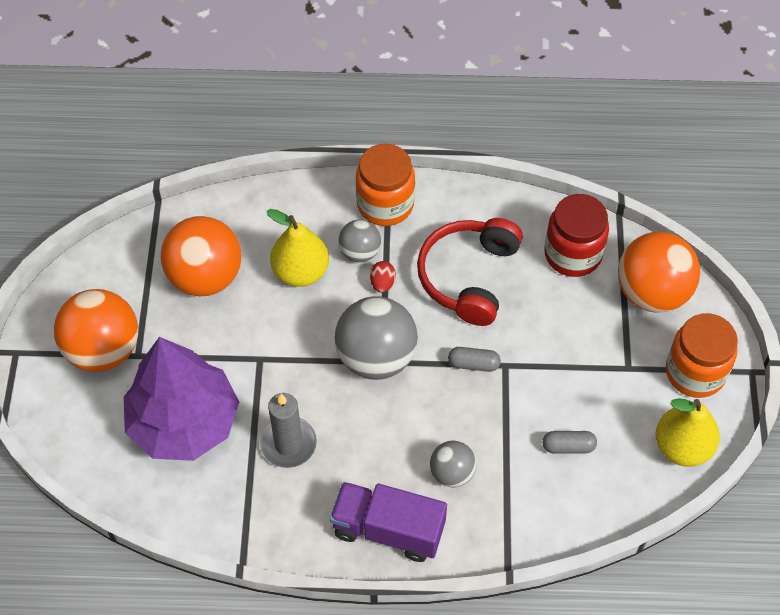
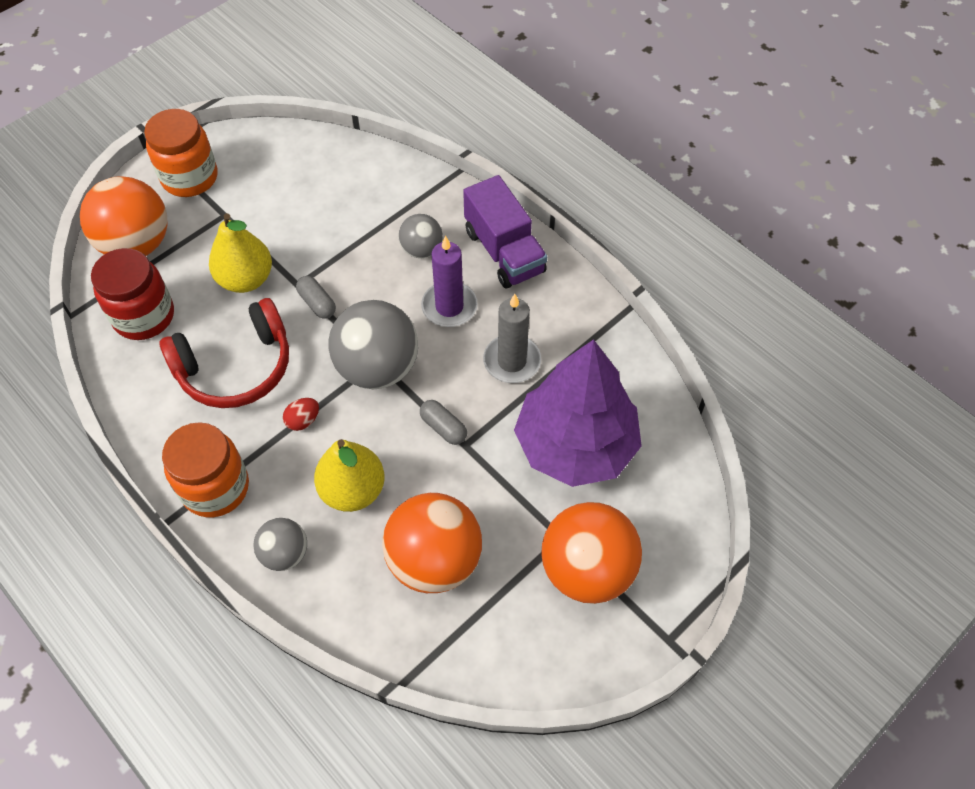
camera: 135 degrees left, 0 degrees up
(360, 252) = (287, 463): grey ball -> grey ball (285, 553)
(378, 445) = (449, 307): none -> purple candle
(568, 446) = (328, 203): grey capsule -> grey capsule (443, 427)
(682, 447) = (262, 148): yellow pear -> yellow pear (246, 279)

